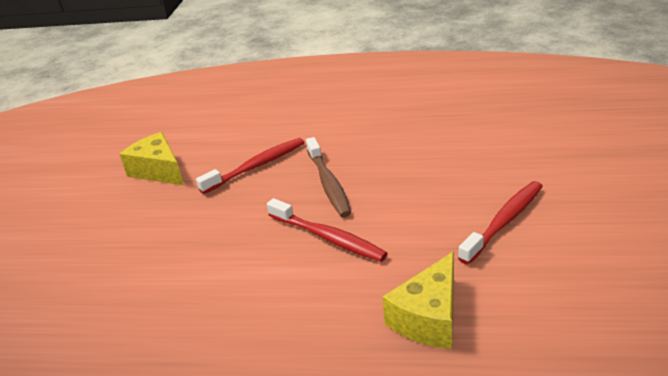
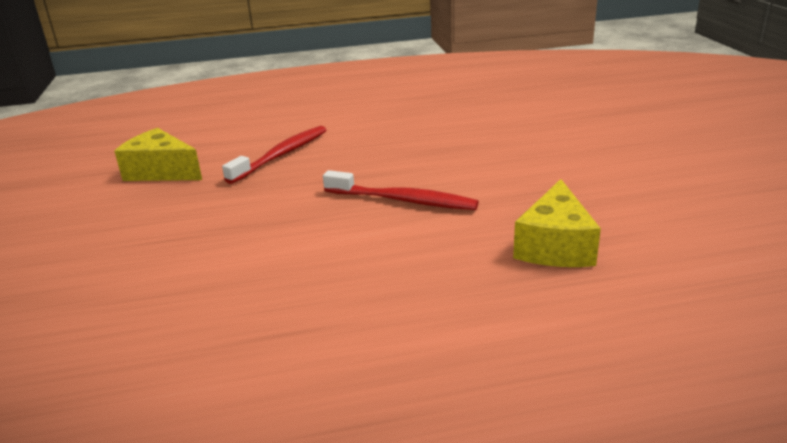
camera: 20 degrees left, 5 degrees down
(328, 183) = (373, 159): brown toothbrush -> none
(504, 222) = (575, 166): red toothbrush -> none

